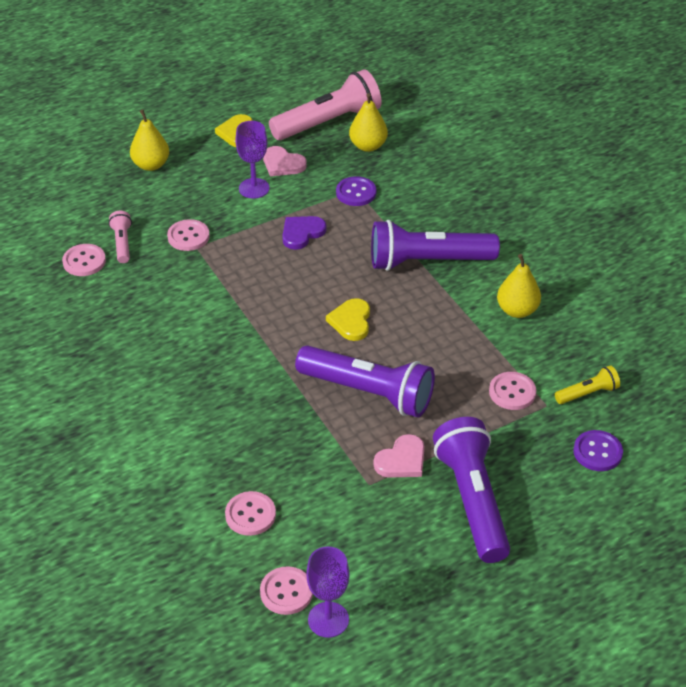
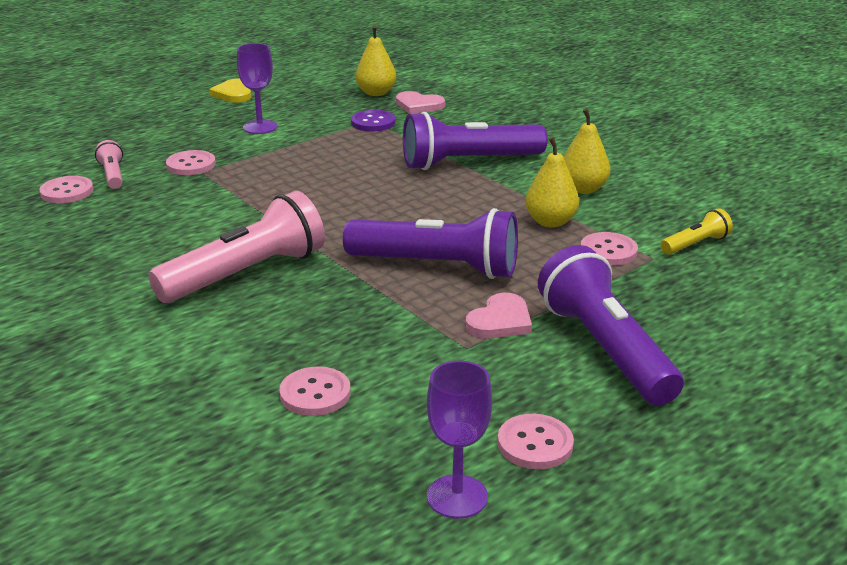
camera: 10 degrees left, 15 degrees down
(151, 165) = (141, 119): yellow pear -> yellow pear (550, 222)
(282, 164) = (288, 110): pink heart -> pink heart (418, 105)
(286, 592) = (387, 472): pink button -> pink button (535, 444)
(302, 233) = (321, 153): purple heart -> none
(328, 122) = (330, 81): pink flashlight -> pink flashlight (246, 274)
(351, 321) = (397, 212): yellow heart -> none
(597, 452) = (735, 291): purple button -> none

